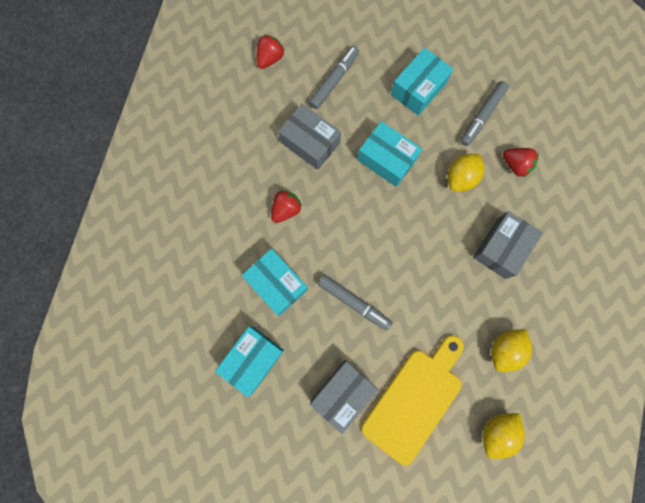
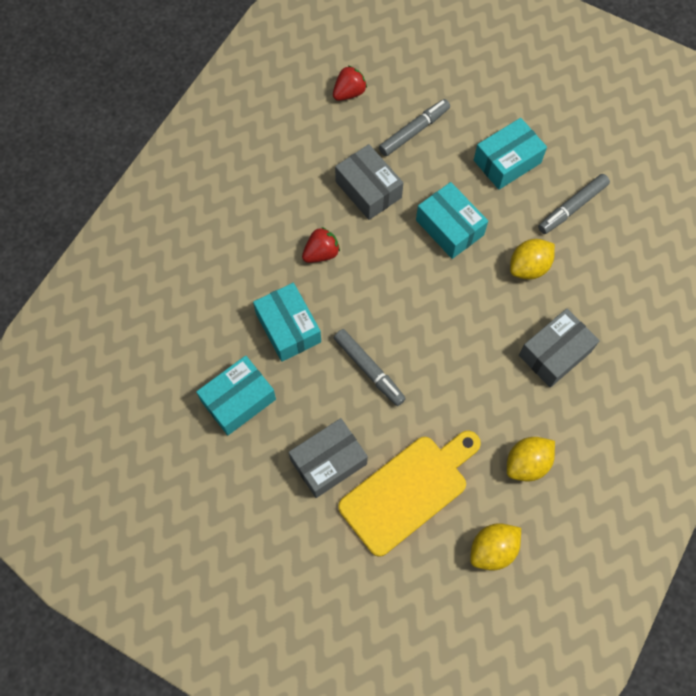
camera: 15 degrees right, 10 degrees down
(515, 165) = (596, 269): red strawberry -> none

